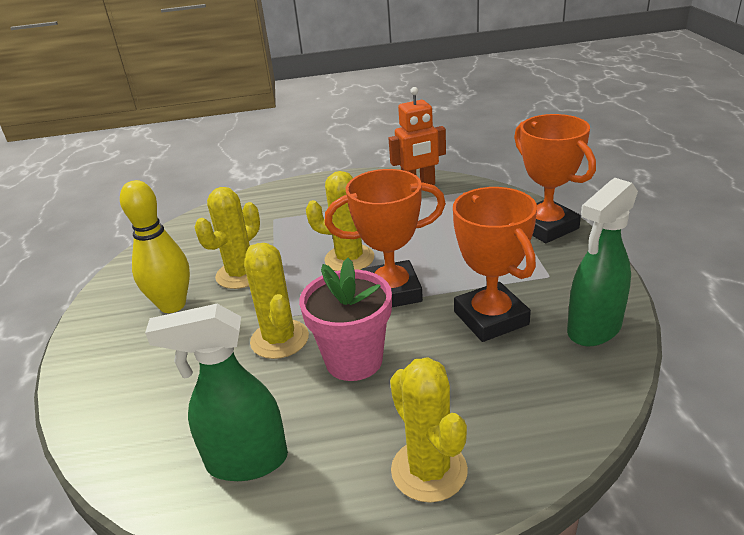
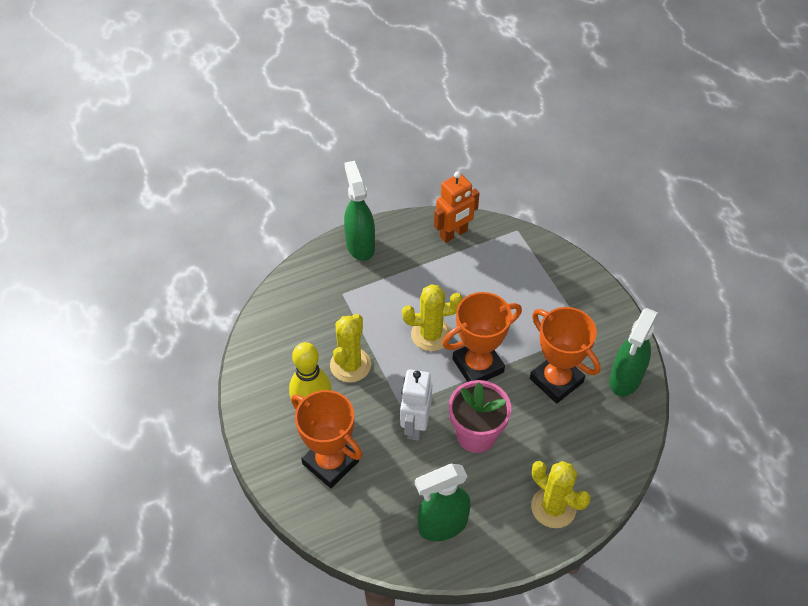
camera: 20 degrees left, 20 degrees up
(279, 339) = (415, 426): yellow cactus -> white robot
(315, 187) = (360, 245): none -> green spray bottle
(546, 227) = (572, 276): orange trophy -> orange trophy (330, 462)

